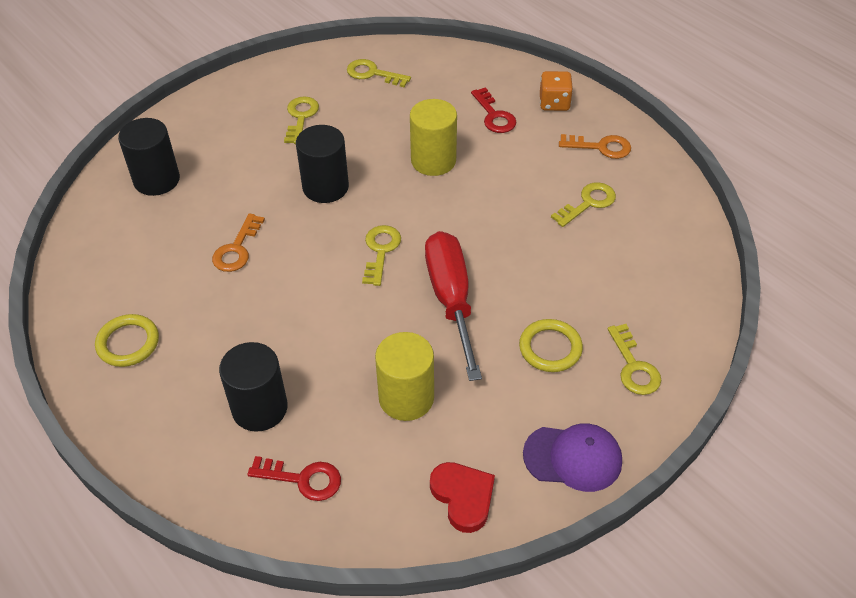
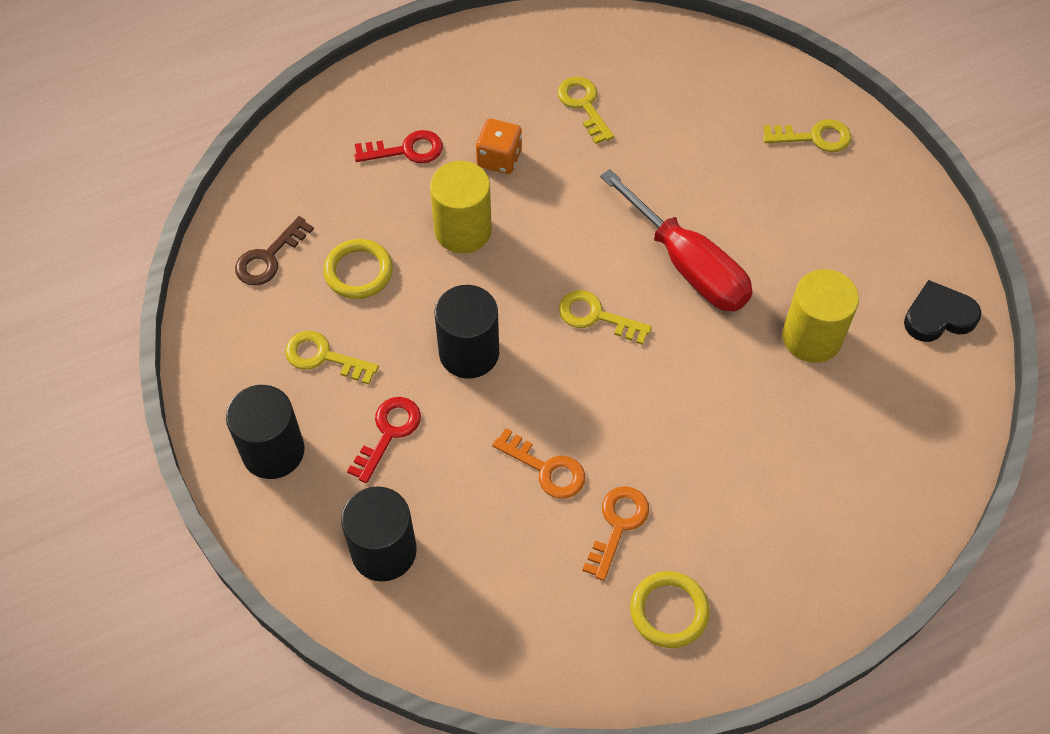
camera: 75 degrees left, 10 degrees up
(259, 408) = (796, 479): black cylinder -> black cylinder (273, 451)
(303, 479) = (895, 452): red key -> red key (388, 433)
(373, 74) = (269, 257): yellow key -> brown key
(451, 299) = (688, 265): red screwdriver -> red screwdriver turned 135 degrees counterclockwise
(463, 497) = (938, 316): red heart -> black heart
(550, 348) = (776, 197): yellow ring -> yellow ring (358, 272)
(554, 103) = (408, 87): orange dice -> orange dice (499, 158)
(573, 458) = (909, 217): purple cap -> none
(600, 147) = (500, 67): orange key -> orange key (618, 525)

